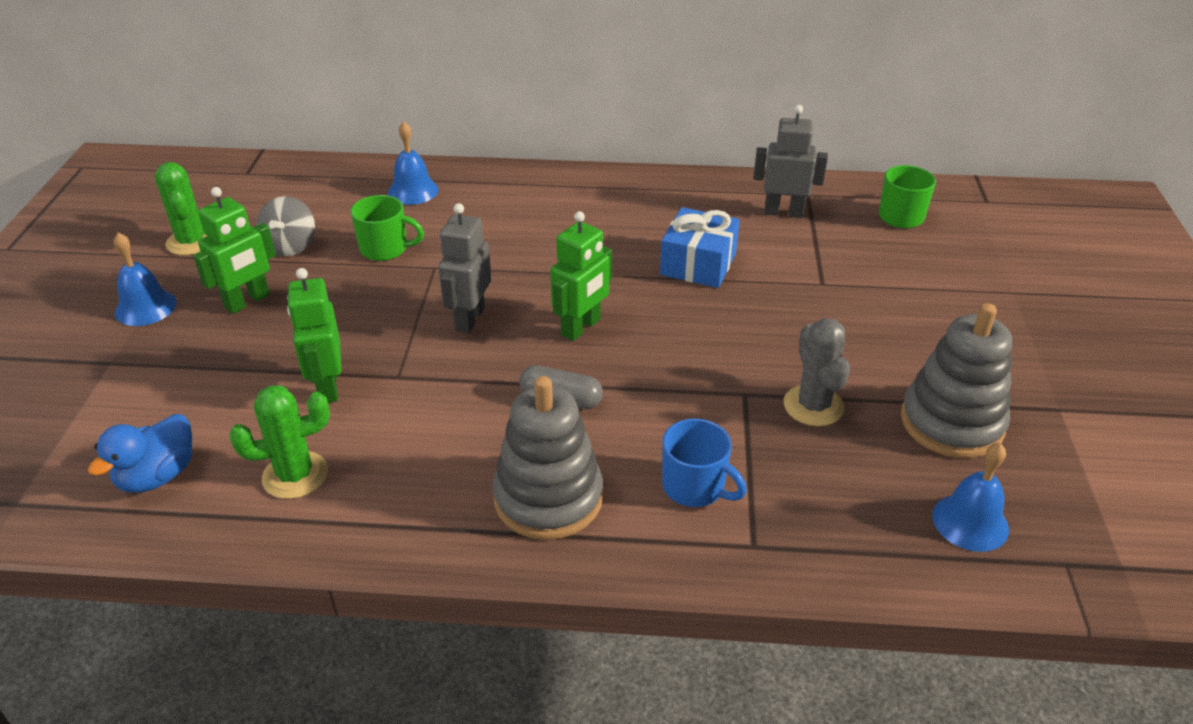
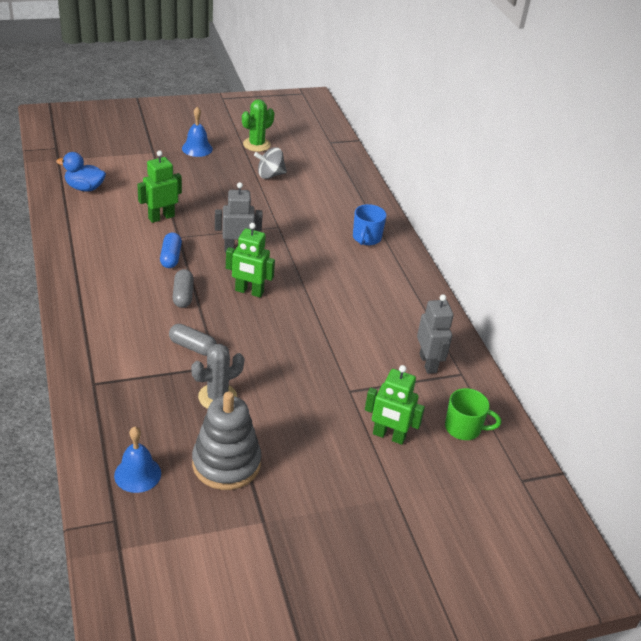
camera: 65 degrees right, 0 degrees up
(248, 301) = (216, 175): green robot -> green robot (389, 436)
(295, 475) = (97, 224): green cactus -> none
(385, 249) = (285, 206): green mug -> none
(413, 191) = (349, 201): blue bell -> none
(451, 395) = (171, 257): none -> blue capsule
(548, 498) = (106, 305): grey stacking toy -> none
(693, 411) = (192, 347): none -> grey capsule
(695, 487) = (130, 356): blue mug -> blue mug (366, 238)
(698, 264) = (340, 330): blue gift -> none

